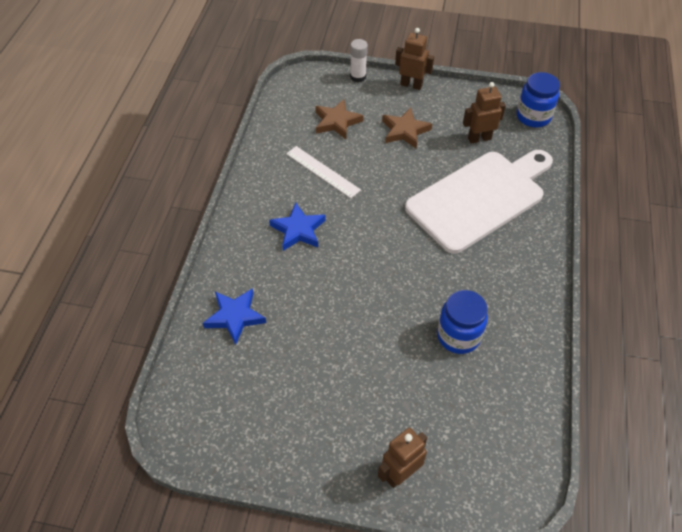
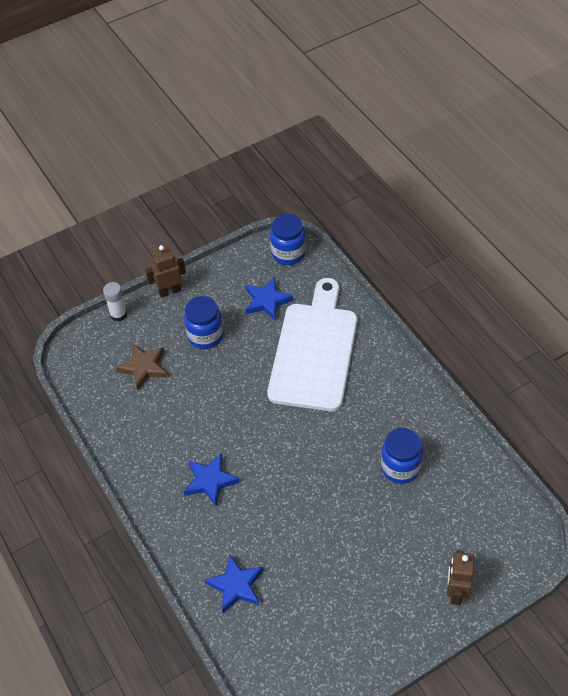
camera: 40 degrees left, 0 degrees up
(322, 171) = (177, 419): white ruler -> none
(405, 131) = (205, 336): brown star -> blue jar
(479, 138) = (267, 301): brown robot -> blue star

